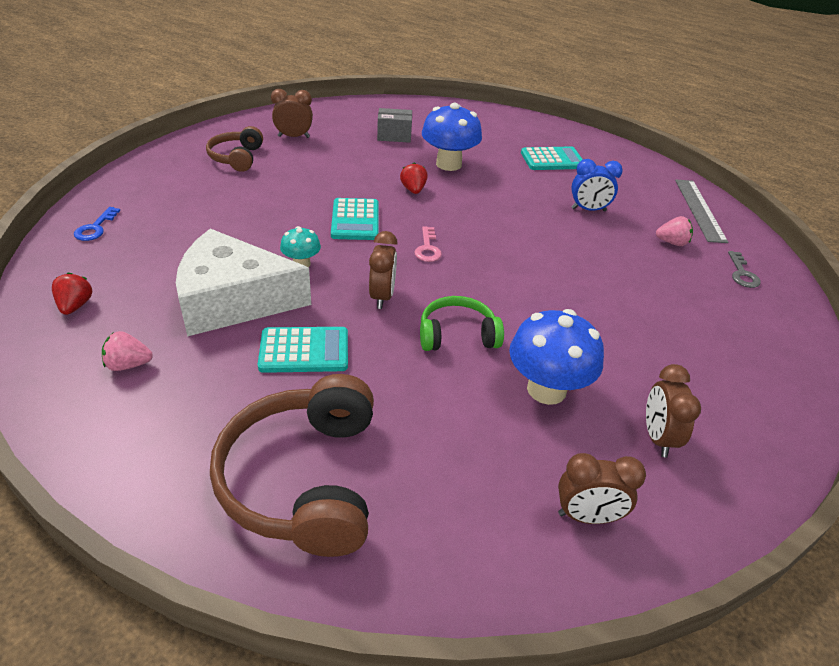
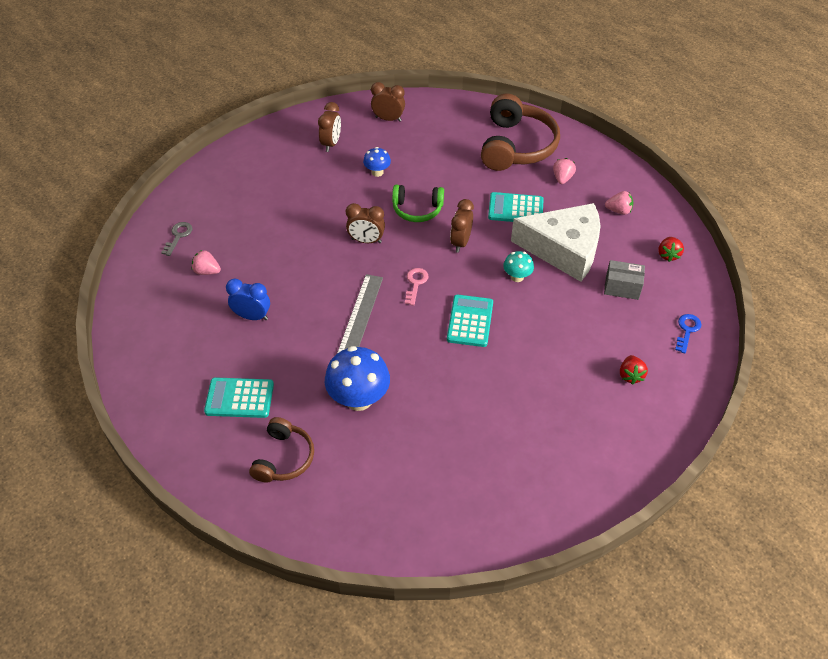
camera: 165 degrees left, 10 degrees up
(217, 415) = (562, 178): none -> pink strawberry
(236, 158) = (585, 428): brown headphones -> brown headphones (284, 458)
(294, 137) = (525, 468): brown clock -> brown clock (366, 241)
(394, 136) = (405, 462): grey box -> grey box (622, 288)
(413, 190) = (408, 358): red strawberry -> red strawberry (630, 375)
(546, 389) = (377, 172): blue mushroom -> blue mushroom, size x0.53
(699, 210) = (145, 307): grey ruler -> grey ruler (360, 316)

